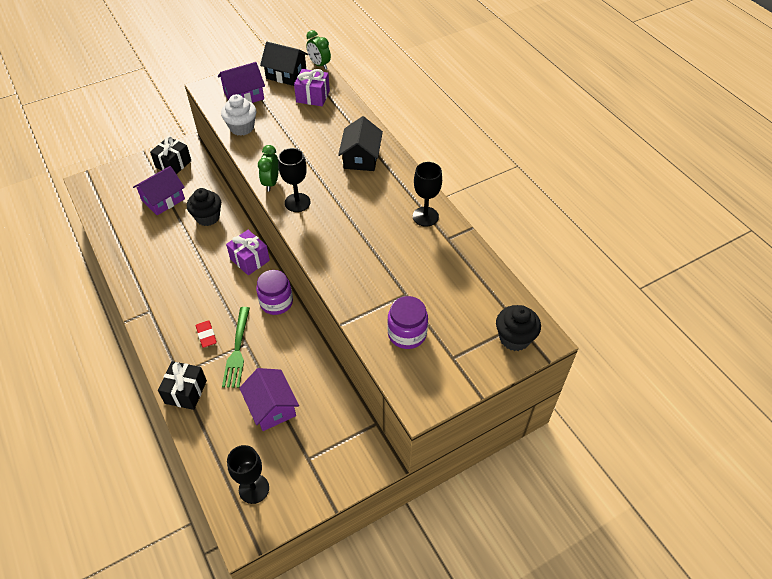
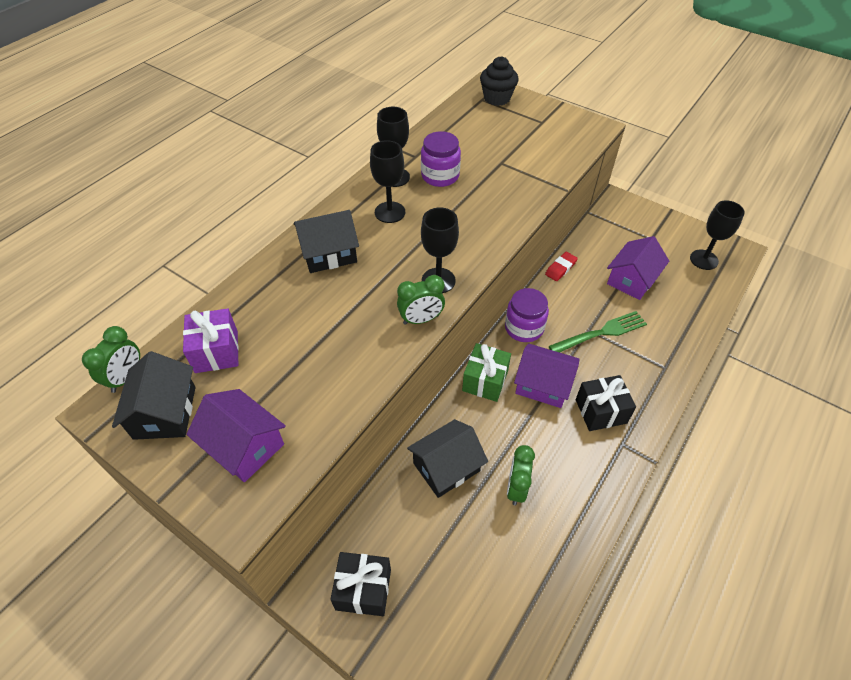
camera: 115 degrees left, 0 degrees up
(163, 200) = (446, 552): purple house -> purple house (543, 385)
(169, 243) = (516, 488): none -> green clock
(186, 392) = (676, 350): black gift -> black gift (601, 411)
(206, 335) = (607, 368): red eraser -> red eraser (560, 268)
(207, 217) = (446, 467): black cupcake -> black house
(242, 127) = (326, 407): white cupcake -> none
(250, 260) = (485, 381): purple gift -> green gift
(384, 200) = (390, 212): none -> black goblet
(407, 334) = (541, 150): purple jar -> purple jar (440, 176)

